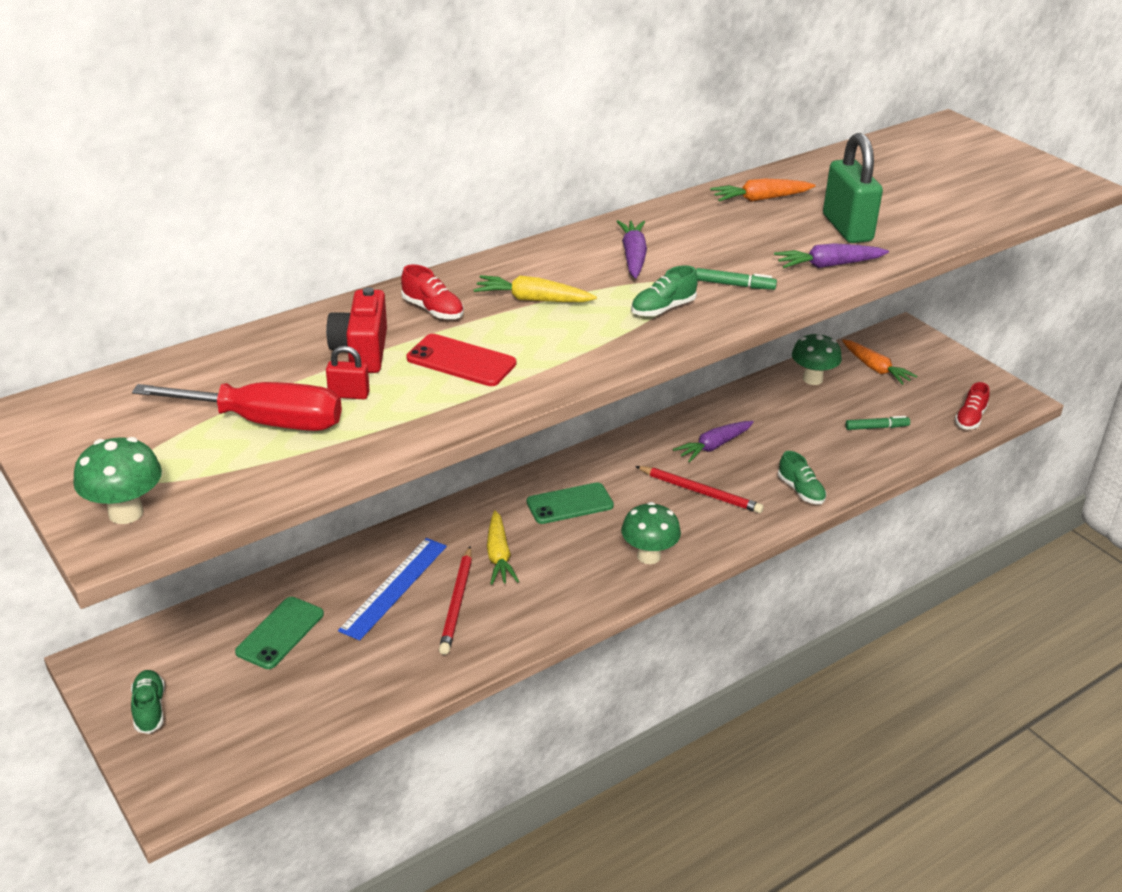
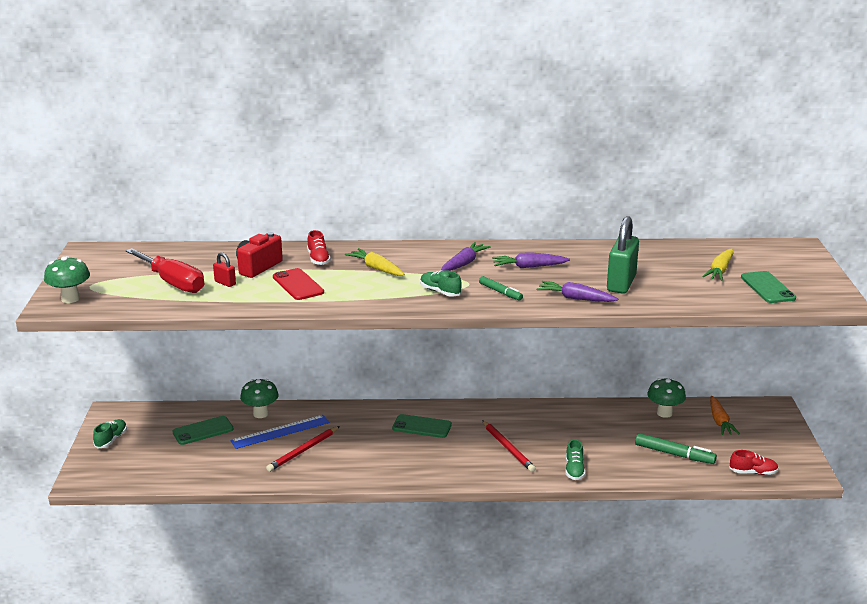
camera: 35 degrees right, 10 degrees down
(499, 556) = (351, 437): yellow carrot -> yellow carrot (720, 271)
(648, 556) = (435, 468): green mushroom -> green mushroom (260, 414)
(663, 309) = (440, 292): green shoe -> green shoe turned 45 degrees clockwise
(713, 446) = (547, 427): purple carrot -> purple carrot (528, 267)
(760, 199) = (590, 255): orange carrot -> none
(876, 427) = (674, 454): green marker -> green marker, size x1.61
(970, 419) = (753, 472): red shoe -> red shoe turned 150 degrees counterclockwise
(993, 187) = (767, 288): none -> green phone

